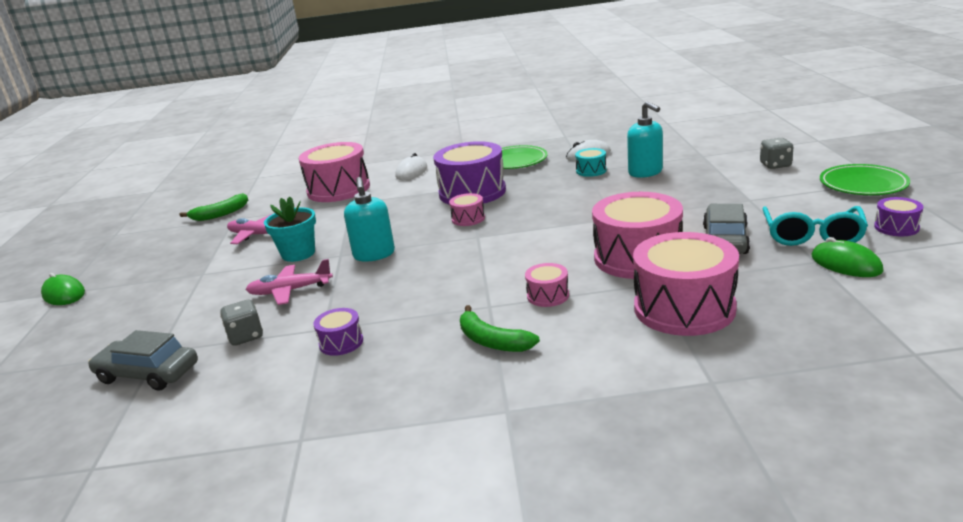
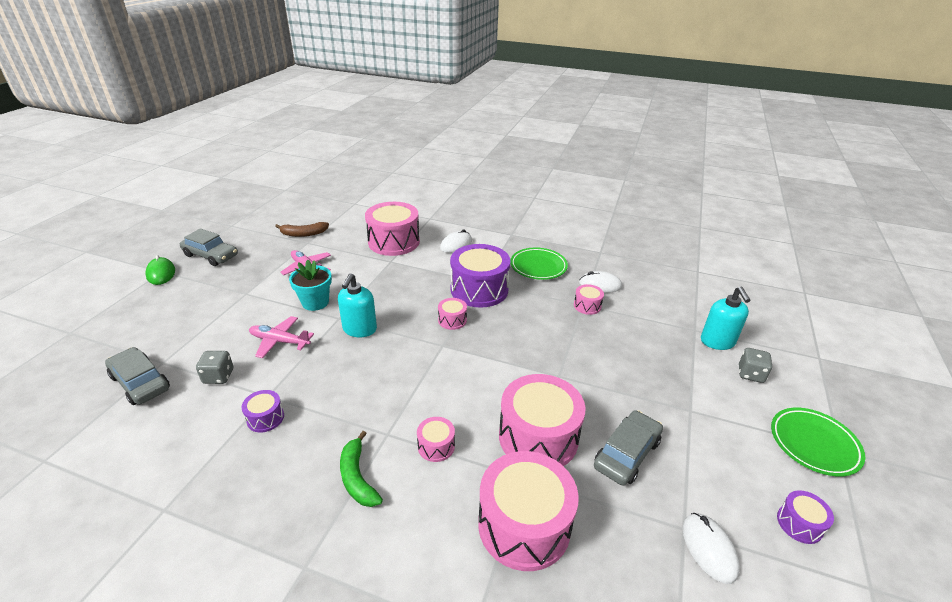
camera: 20 degrees right, 10 degrees up
(117, 262) = (211, 255): none -> grey car
(220, 214) = (304, 234): green banana -> brown banana
(591, 171) = (587, 306): turquoise drum -> pink drum
(645, 172) = (629, 329): turquoise soap dispenser -> turquoise soap dispenser (717, 342)
(812, 235) = (709, 490): turquoise glasses -> none
(846, 264) = (709, 548): green mouse -> white mouse

